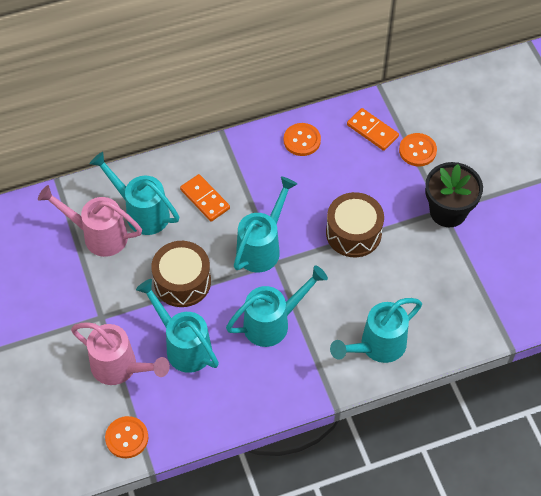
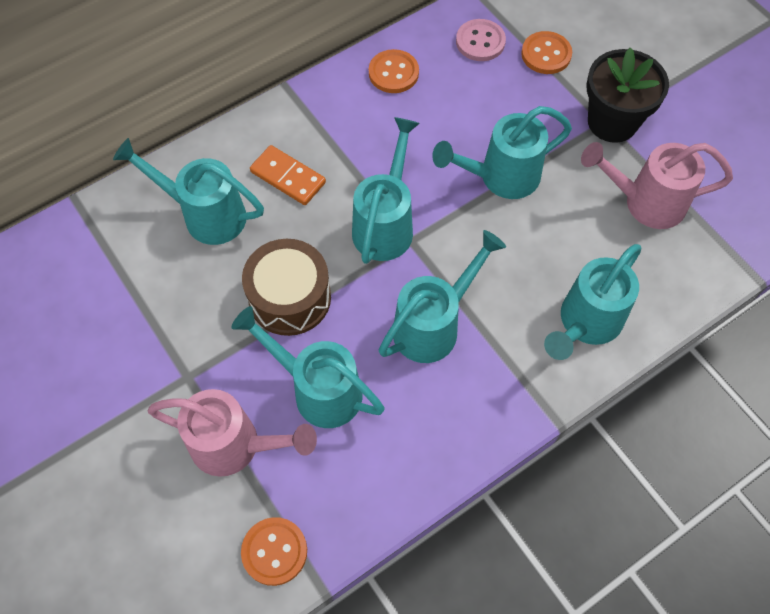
camera: 15 degrees left, 5 degrees up
(98, 235) = (153, 260): pink watering can -> pink watering can (645, 202)
(353, 233) = (501, 177): brown drum -> turquoise watering can
(372, 131) = (480, 42): orange domino -> pink button

